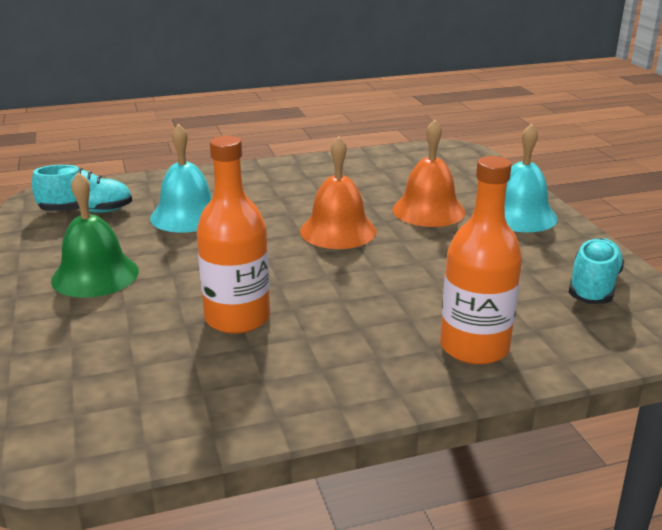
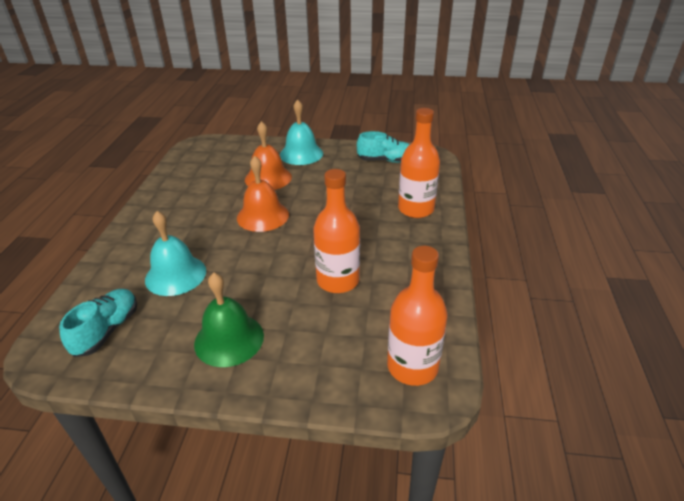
camera: 65 degrees left, 10 degrees up
(85, 420) = (412, 366): none -> orange bottle
(593, 287) = (386, 160): turquoise shoe -> turquoise shoe turned 135 degrees clockwise

